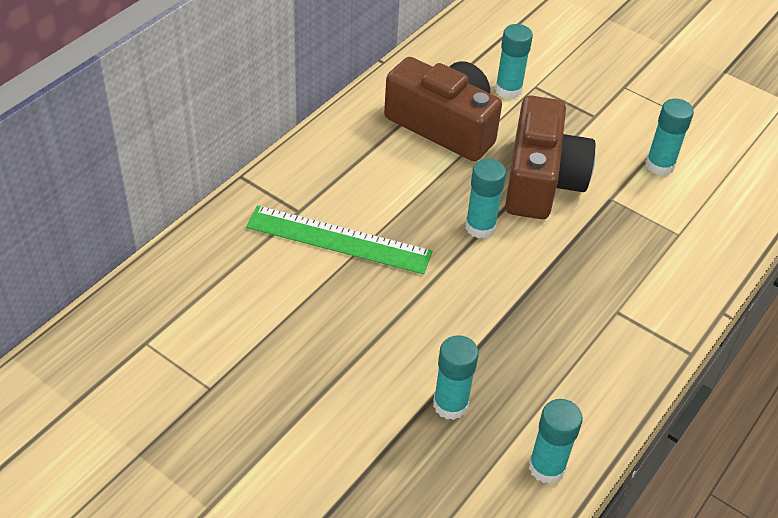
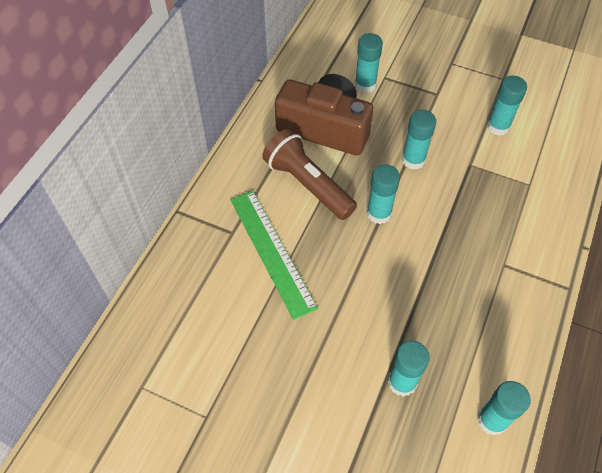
camera: 10 degrees left, 10 degrees up
(338, 240) = (271, 251): green ruler -> green ruler turned 60 degrees clockwise
(404, 180) = (308, 184): none -> brown flashlight
(541, 180) = (413, 160): brown camera -> turquoise glue stick

